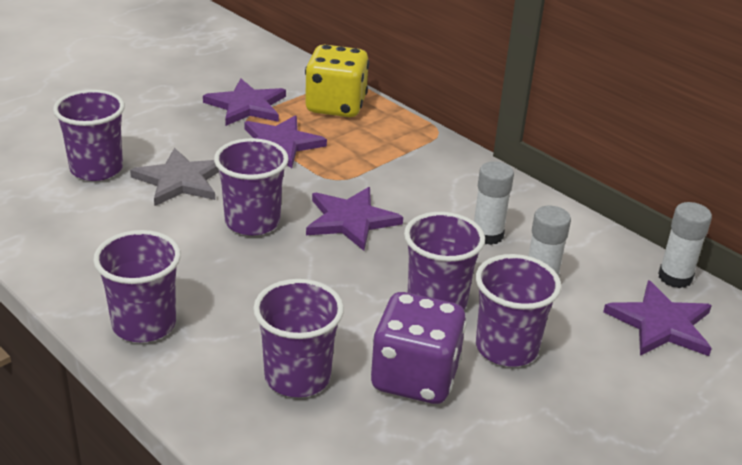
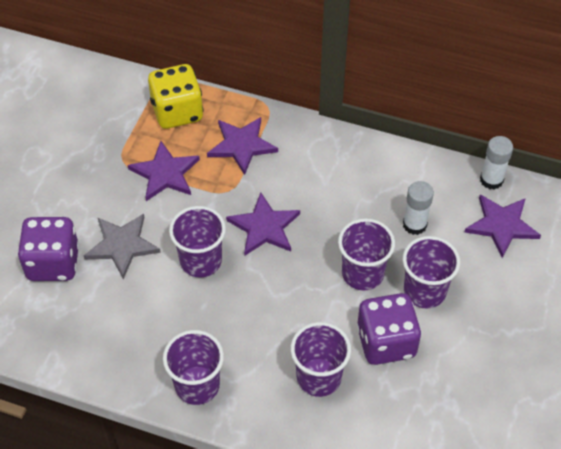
camera: 25 degrees left, 20 degrees up
(96, 169) = (53, 263): purple cup -> purple dice
(246, 106) = (111, 143): purple star -> purple star (241, 145)
(487, 235) = (359, 197): white glue stick -> none

